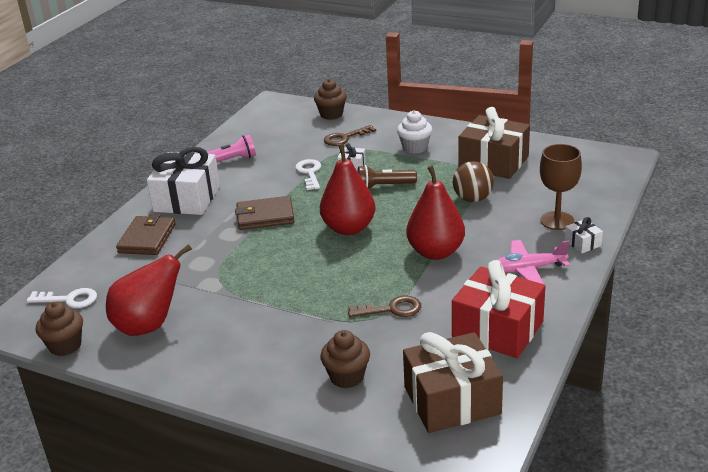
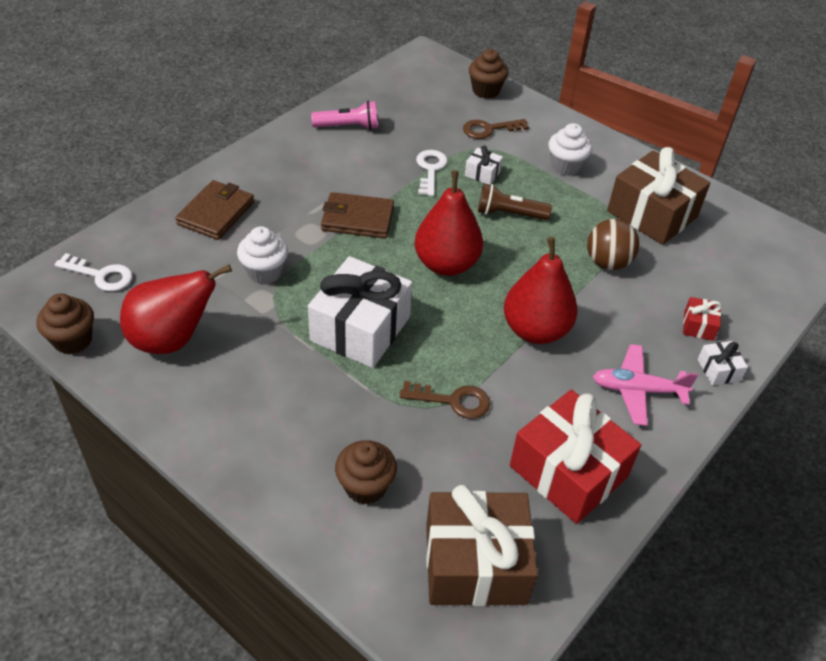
camera: 10 degrees right, 15 degrees up
(187, 199) = (280, 168): white gift -> white gift (360, 328)
(205, 266) = (264, 272): none -> white cupcake
(557, 221) = (698, 326): brown goblet -> red gift

